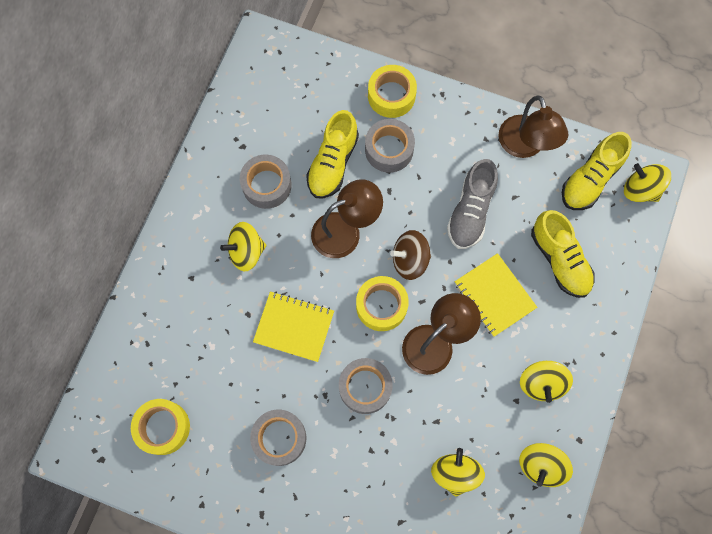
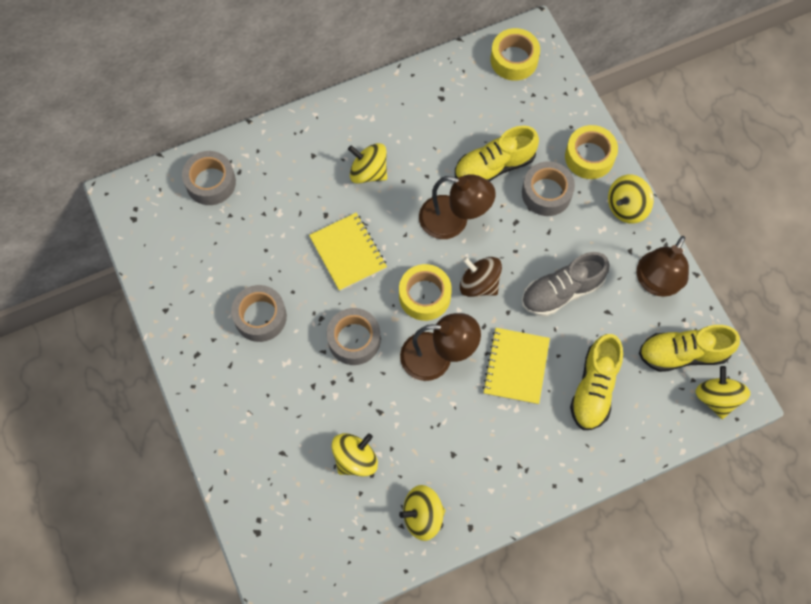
camera: 45 degrees right, 5 degrees down
(163, 427) = (193, 236): yellow tape -> yellow tape (514, 60)
(267, 185) = (430, 139): grey tape -> grey tape (211, 182)
(541, 383) = (484, 460): yellow spinning top -> yellow spinning top (626, 207)

